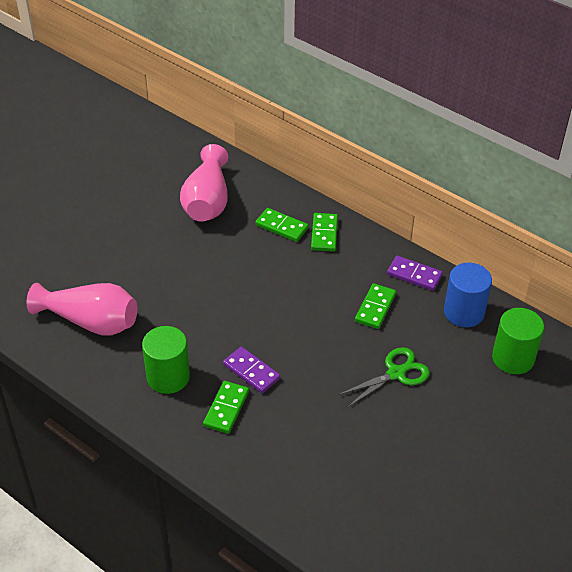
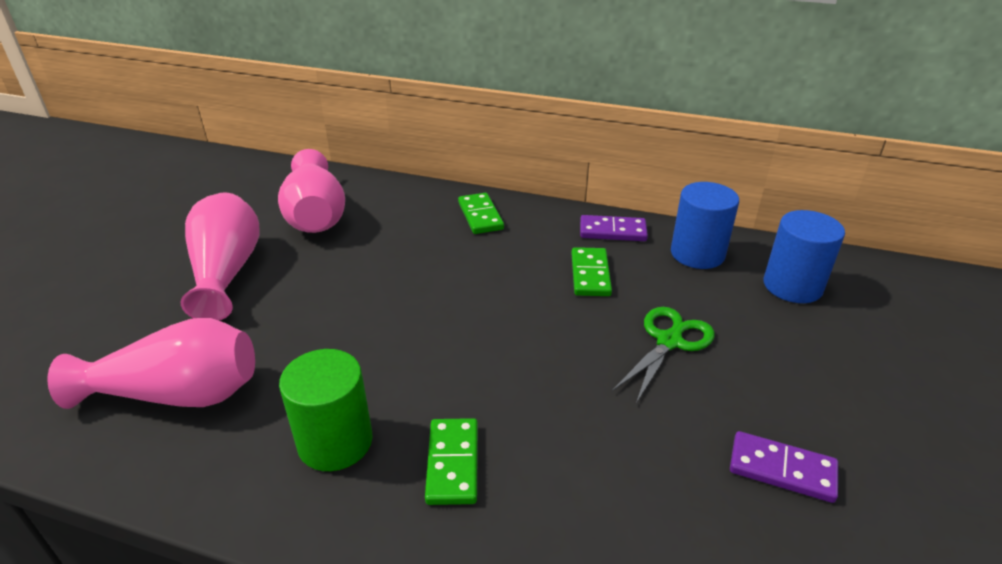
camera: 20 degrees left, 10 degrees down
(135, 238) = (227, 272): none -> pink vase
(251, 371) = (467, 395): purple domino -> purple domino (782, 469)
(281, 227) = (424, 220): green domino -> none
(513, 358) = (792, 286): green cylinder -> blue cylinder

